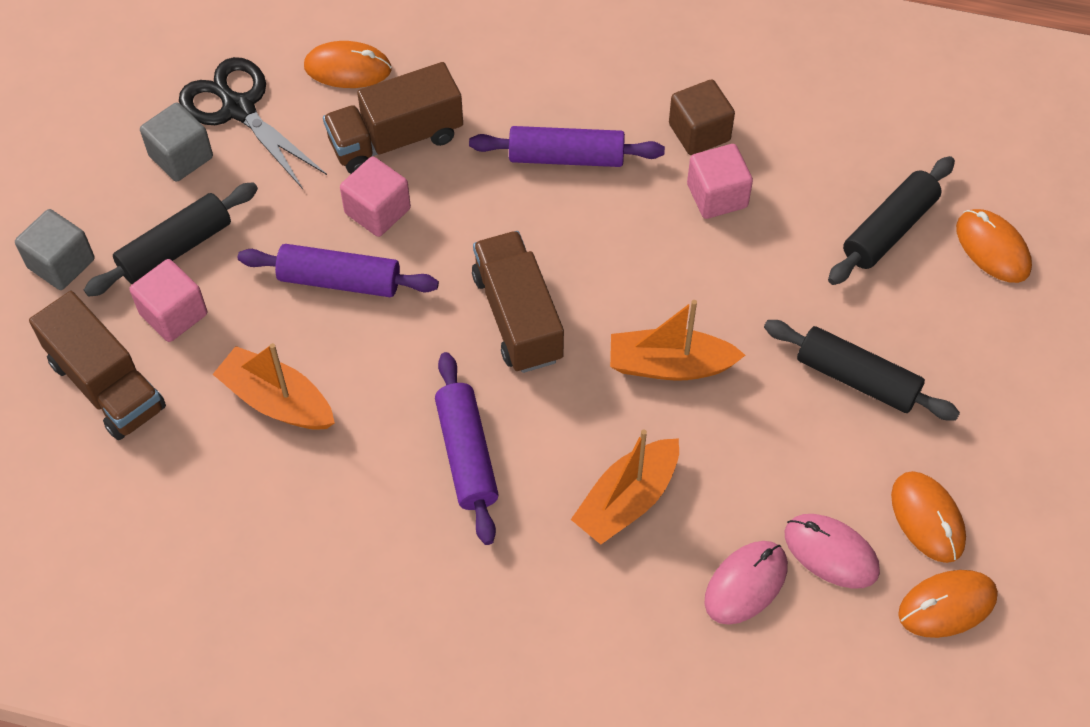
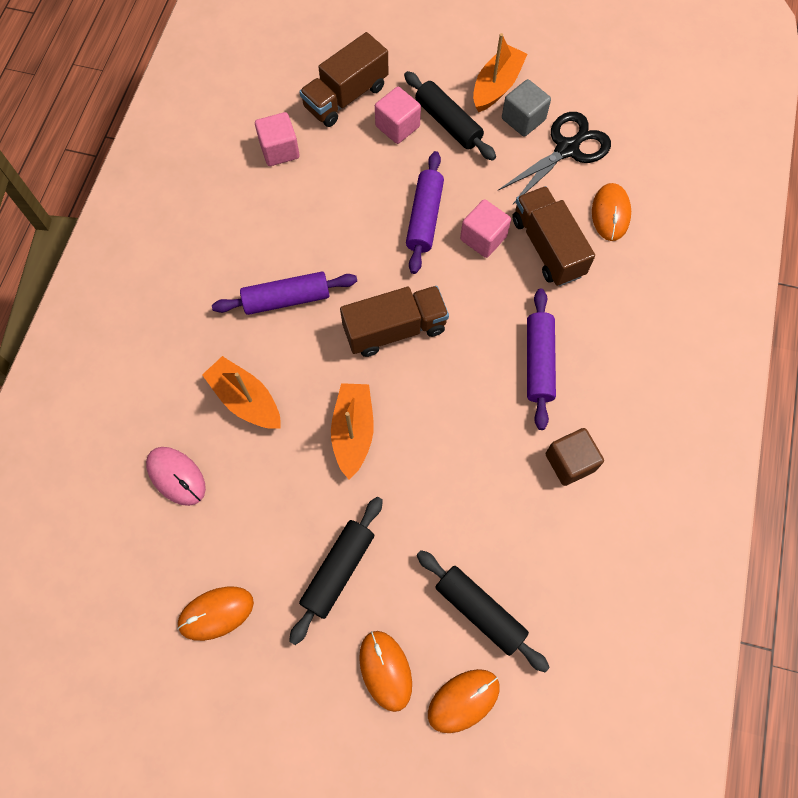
camera: 90 degrees right, 10 degrees up
(61, 263) = (435, 64): grey cube -> none
(277, 401) = (331, 188): orange boat -> orange boat (496, 86)
(717, 196) = (507, 473): pink cube -> pink cube (279, 150)
(831, 552) = (194, 538): pink mouse -> none
(947, 605) = (145, 620): orange mouse -> orange mouse (385, 670)

